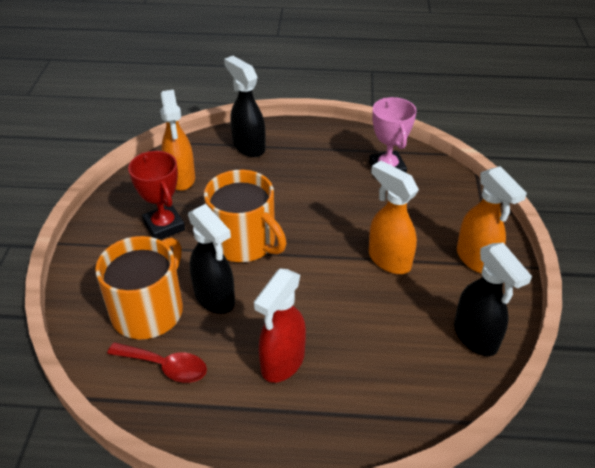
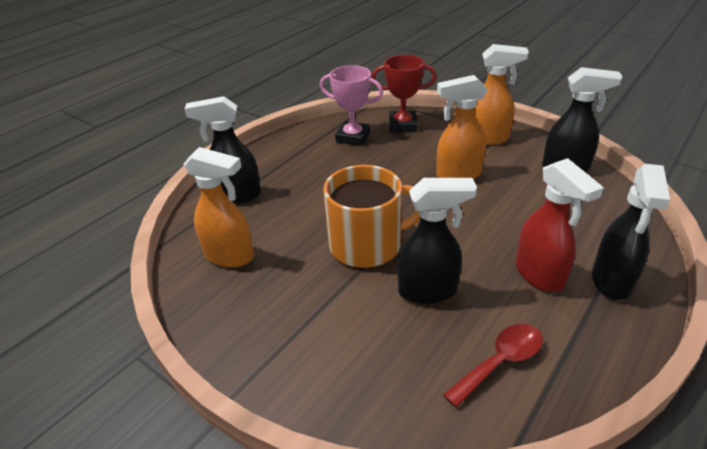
camera: 55 degrees left, 5 degrees down
(149, 310) = (409, 349): orange mug -> none
(164, 226) = (290, 293): red trophy -> red trophy (402, 125)
(309, 417) = (611, 281): none -> black spray bottle

